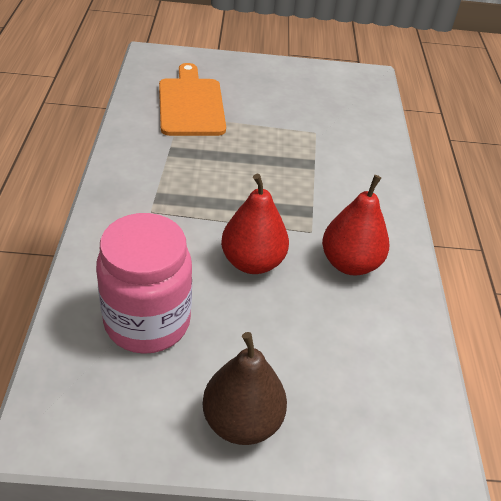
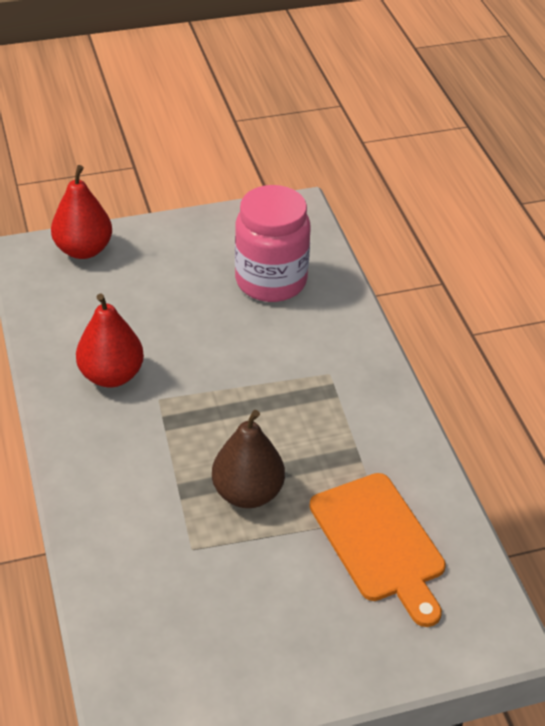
camera: 165 degrees right, 0 degrees up
(242, 421) = (169, 241): brown pear -> brown pear (248, 493)
(252, 262) = (206, 351): red pear -> red pear (83, 250)

